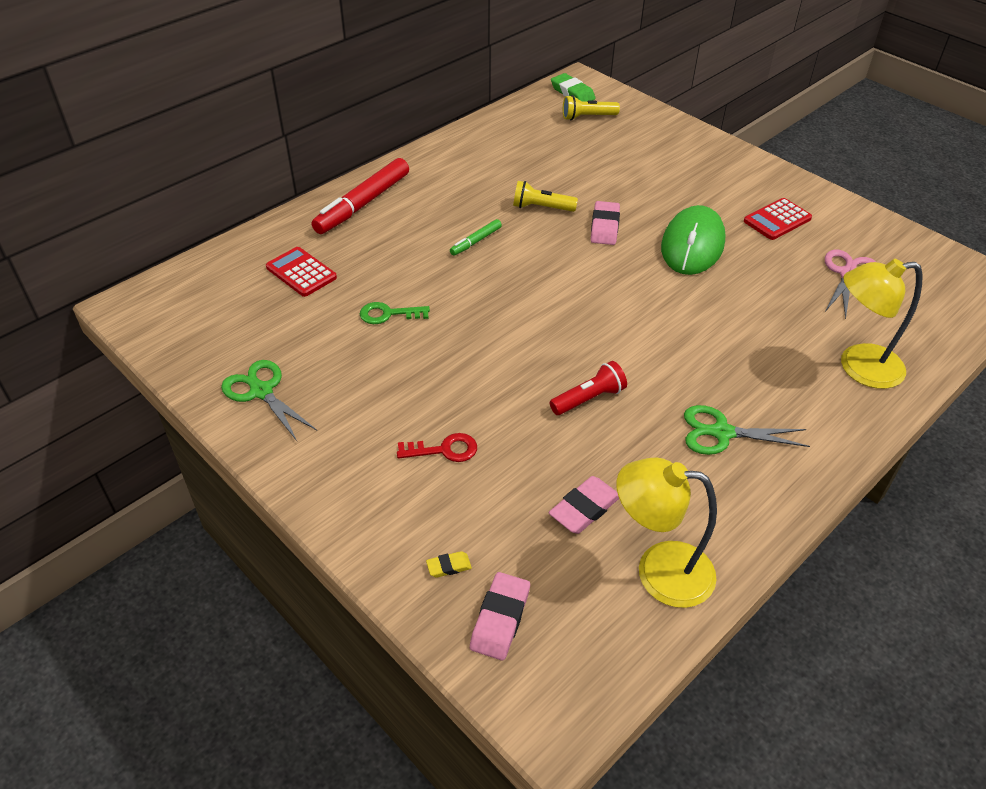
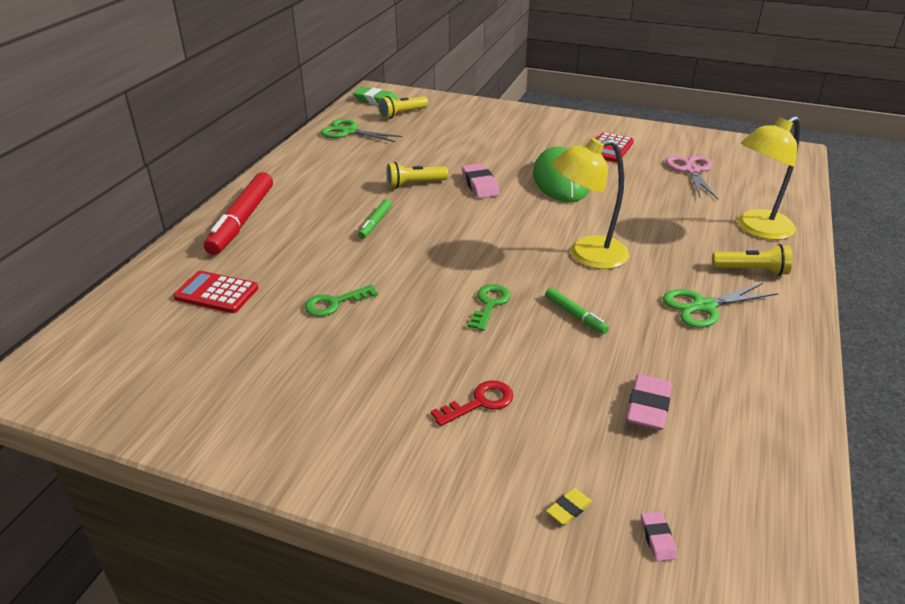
camera: 25 degrees left, 10 degrees down
(261, 391) = (246, 414): green scissors -> green scissors (349, 132)
(500, 619) = (657, 538): pink eraser -> pink eraser, size x0.53
(519, 360) = (489, 304): none -> green key
(589, 398) = (575, 315): red flashlight -> green marker
(659, 571) = (754, 435): yellow lamp -> yellow lamp (586, 255)
(808, 412) = (752, 270): none -> yellow flashlight

